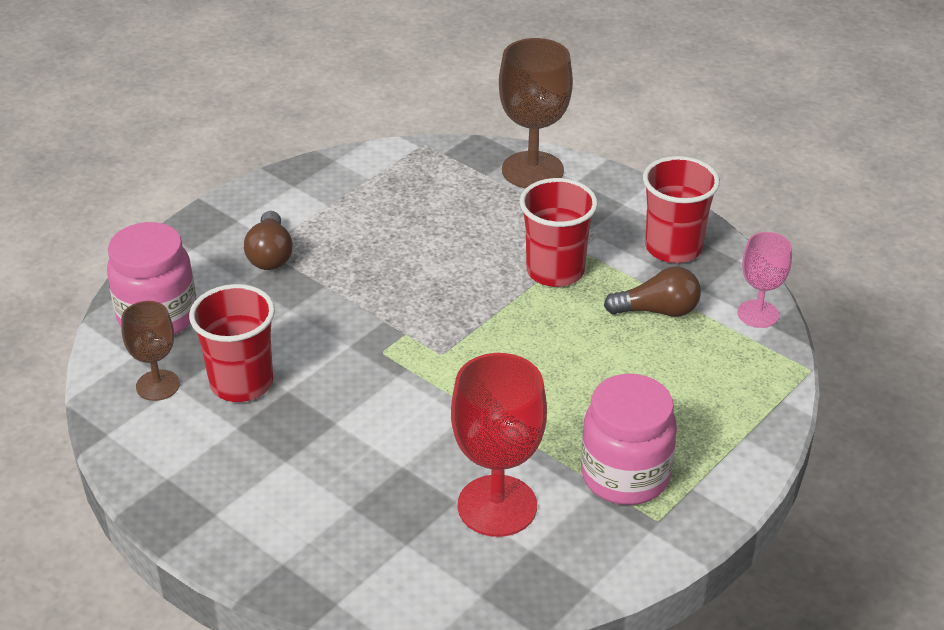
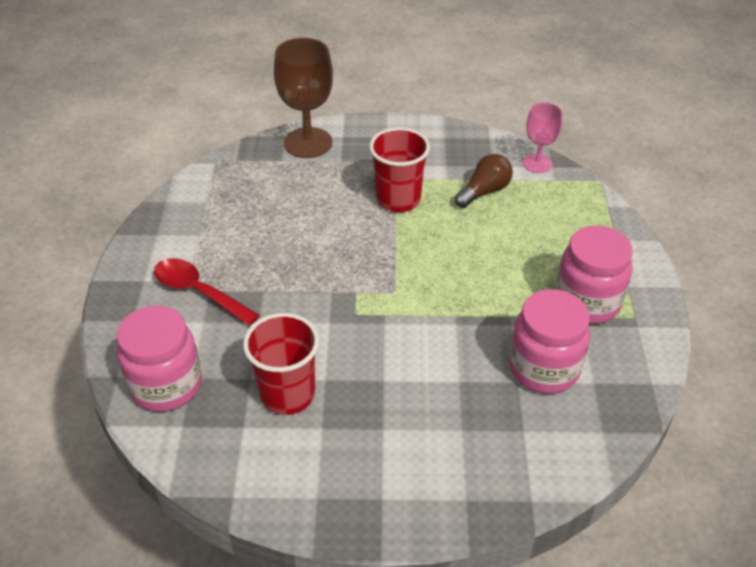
camera: 40 degrees left, 5 degrees up
(158, 385) = (228, 435): brown goblet -> none
(270, 255) = (198, 292): brown light bulb -> red spoon
(497, 506) = (544, 368): red goblet -> pink jar
(673, 248) = (447, 149): red cup -> none

